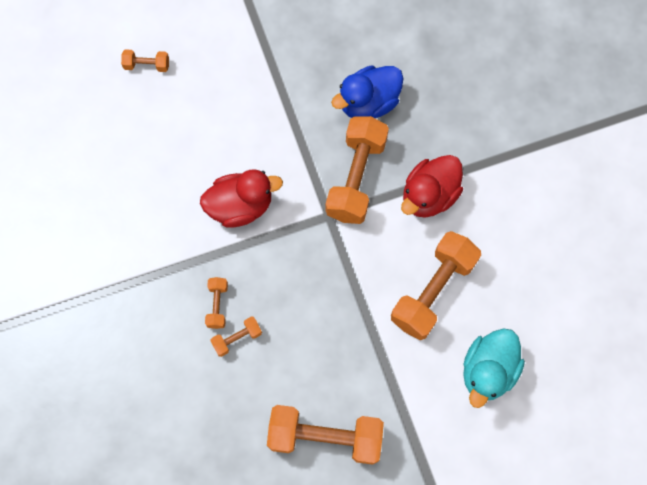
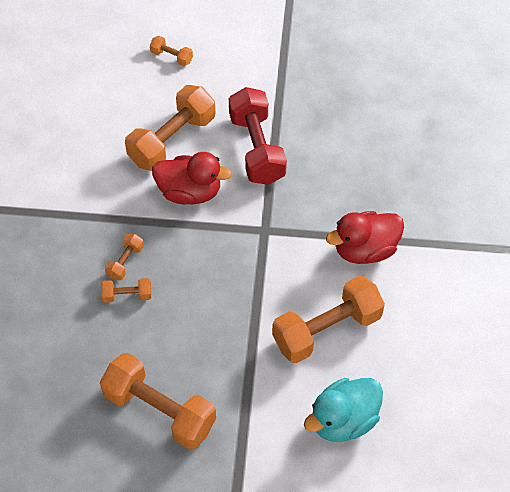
camera: 25 degrees right, 15 degrees down
(280, 132) = (256, 148): none -> red dumbbell
(356, 178) = (305, 209): orange dumbbell -> orange dumbbell (172, 140)
(368, 103) = (348, 155): blue duck -> none

